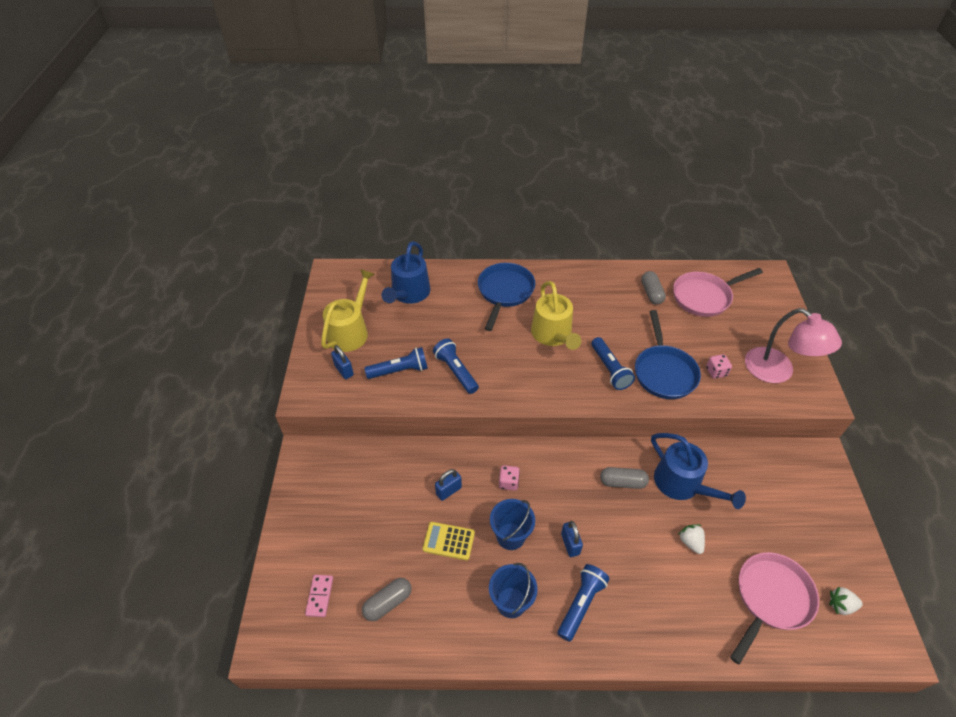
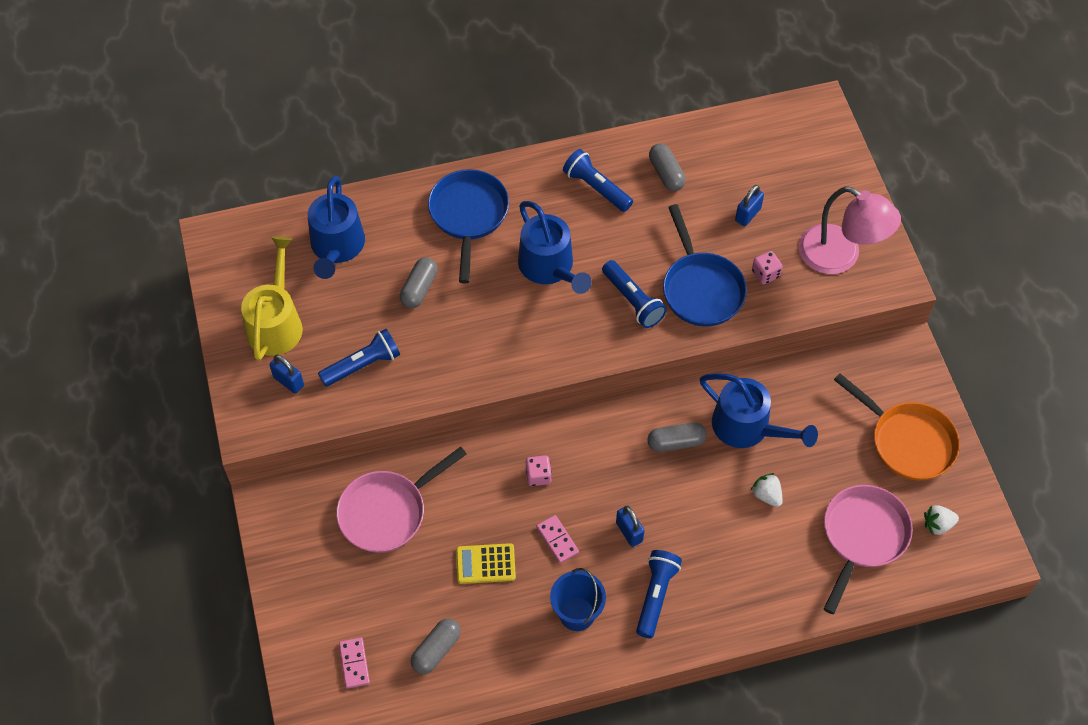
camera: 15 degrees left, 10 degrees up
(448, 491) = (467, 504): blue padlock -> blue padlock (747, 215)
(456, 330) = (419, 289): none -> grey capsule
(456, 371) = (436, 349): blue flashlight -> blue flashlight (596, 188)
(510, 536) = (557, 540): blue bucket -> pink domino
(553, 335) = (549, 267): yellow watering can -> blue watering can
(704, 297) = (736, 164): pink pan -> pink pan (387, 512)
(817, 527) = (907, 441): none -> orange pan

